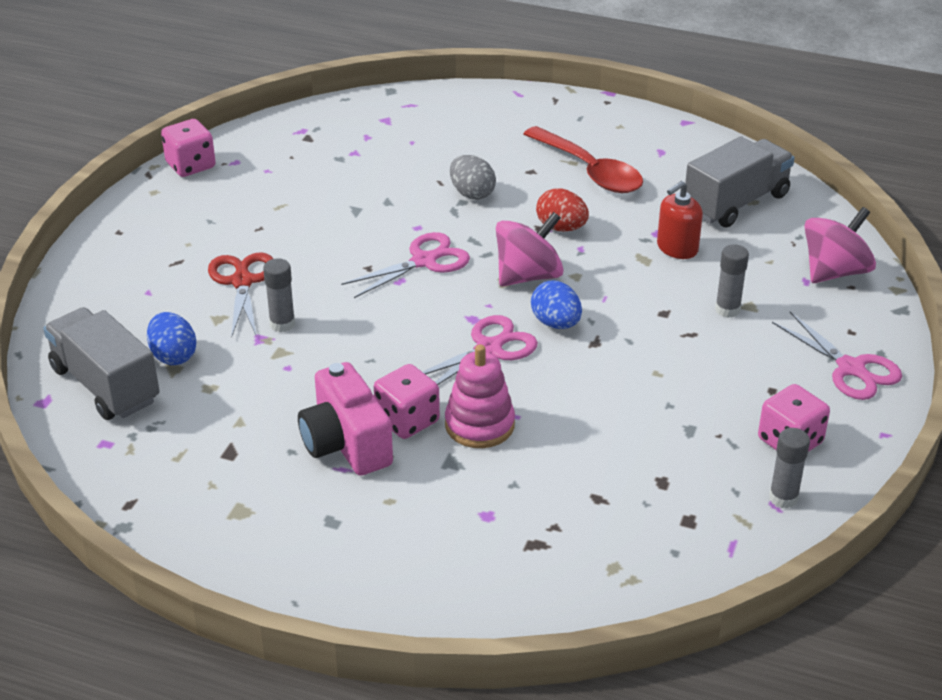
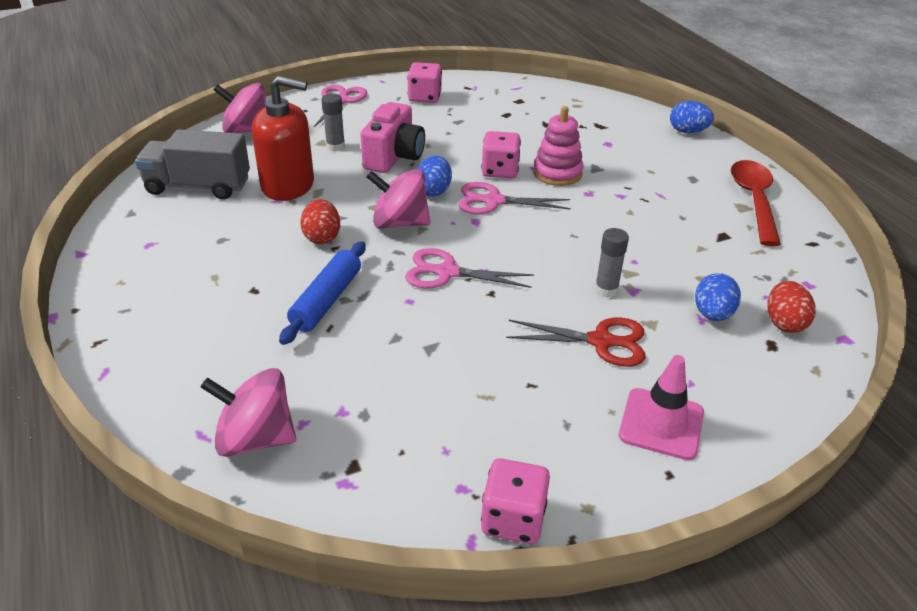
camera: 135 degrees left, 0 degrees up
(105, 385) = (784, 323): grey truck -> red egg
(147, 254) = (661, 424): none -> pink traffic cone
(242, 282) = (601, 341): red scissors -> red scissors turned 120 degrees counterclockwise
(346, 444) = (645, 203): pink camera -> pink camera (394, 157)
(379, 118) = (255, 438): none -> pink spinning top
(407, 420) = (594, 195): pink dice -> pink dice (500, 171)
(419, 615) = (687, 131): none -> blue egg
(472, 193) = (327, 300): grey egg -> blue rolling pin
(590, 171) = (221, 262): red spoon -> red spoon (754, 200)
(677, 248) = (288, 185): red soap dispenser -> red soap dispenser, size x1.70
(783, 498) = (466, 87): grey glue stick -> none

